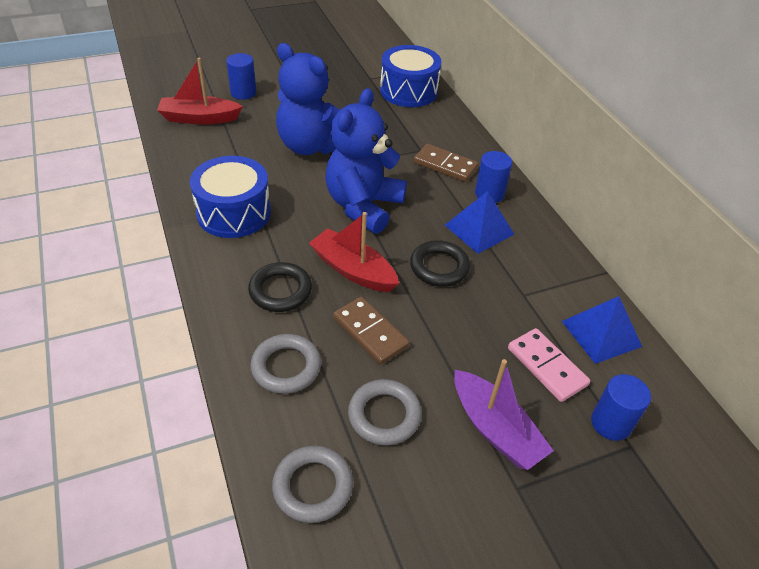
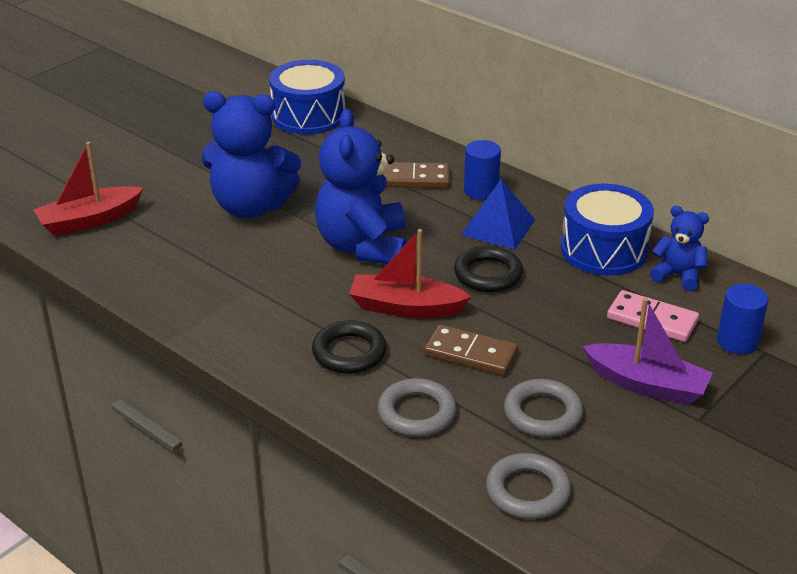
camera: 25 degrees left, 10 degrees down
(234, 213) = (228, 301): blue drum -> blue drum (603, 250)
(243, 93) = (115, 177): blue cylinder -> none
(601, 333) = (678, 275): blue pyramid -> blue teddy bear

